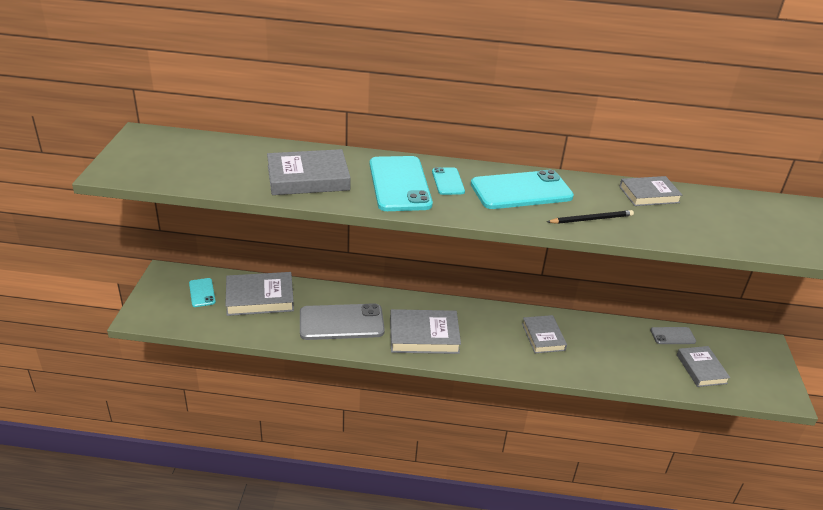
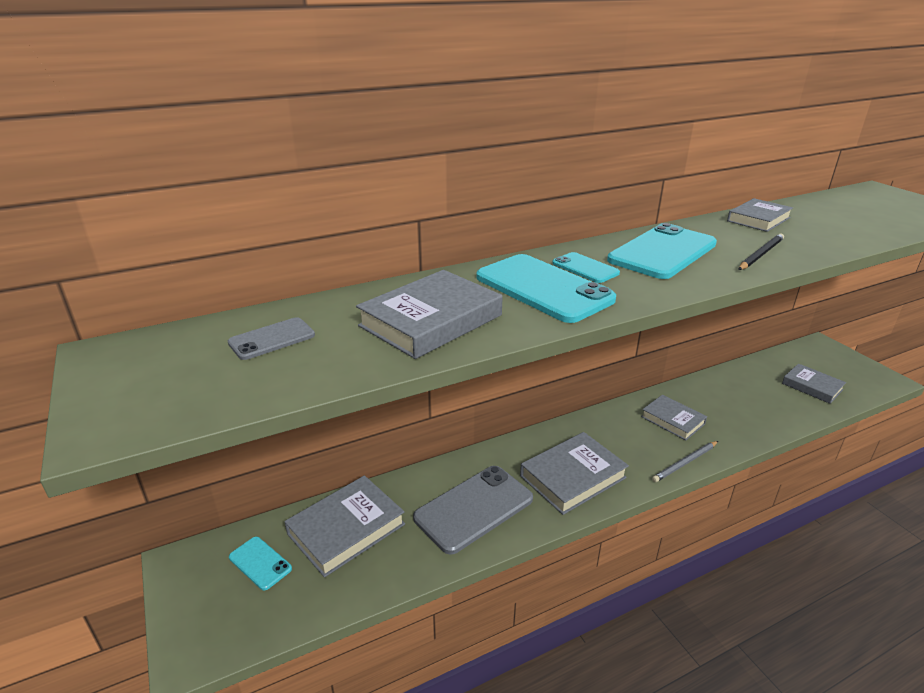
camera: 30 degrees left, 5 degrees down
(514, 365) = (685, 463): none -> grey pencil
(672, 336) = (758, 368): grey phone -> grey phone (272, 339)

